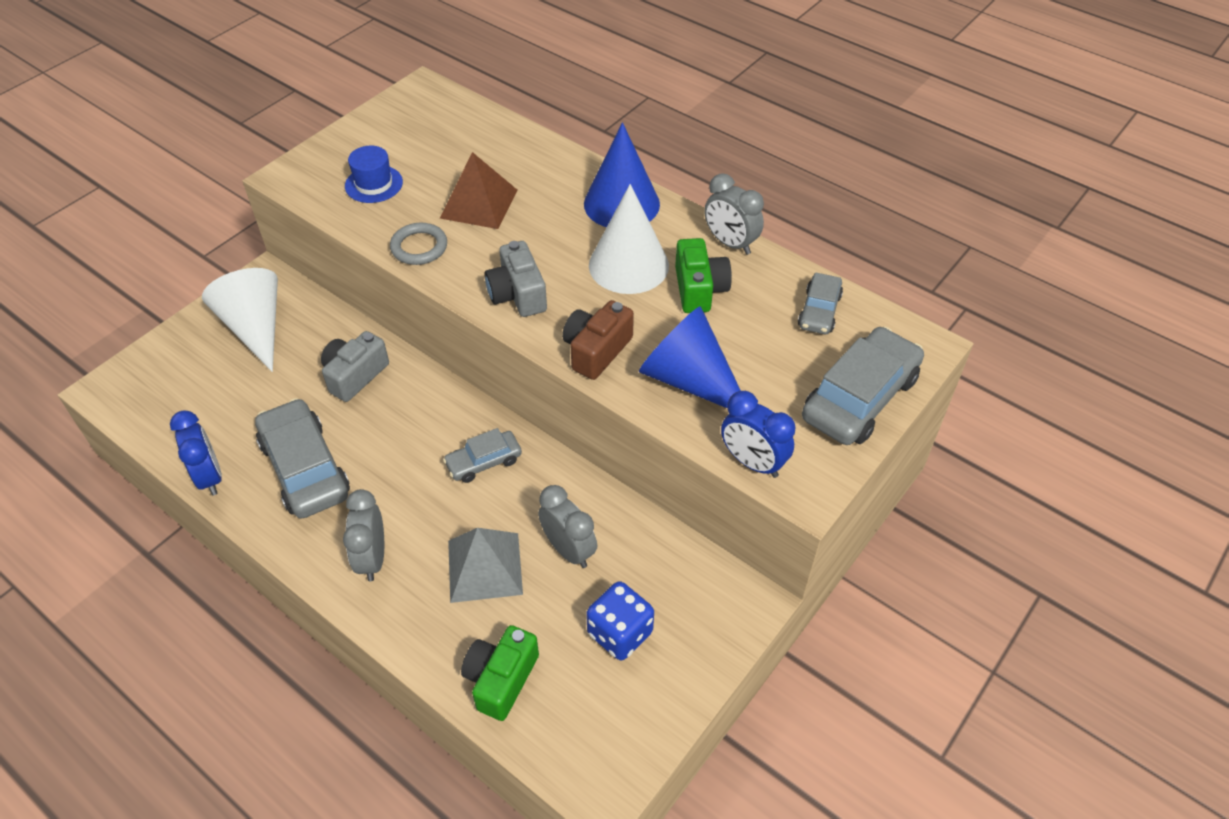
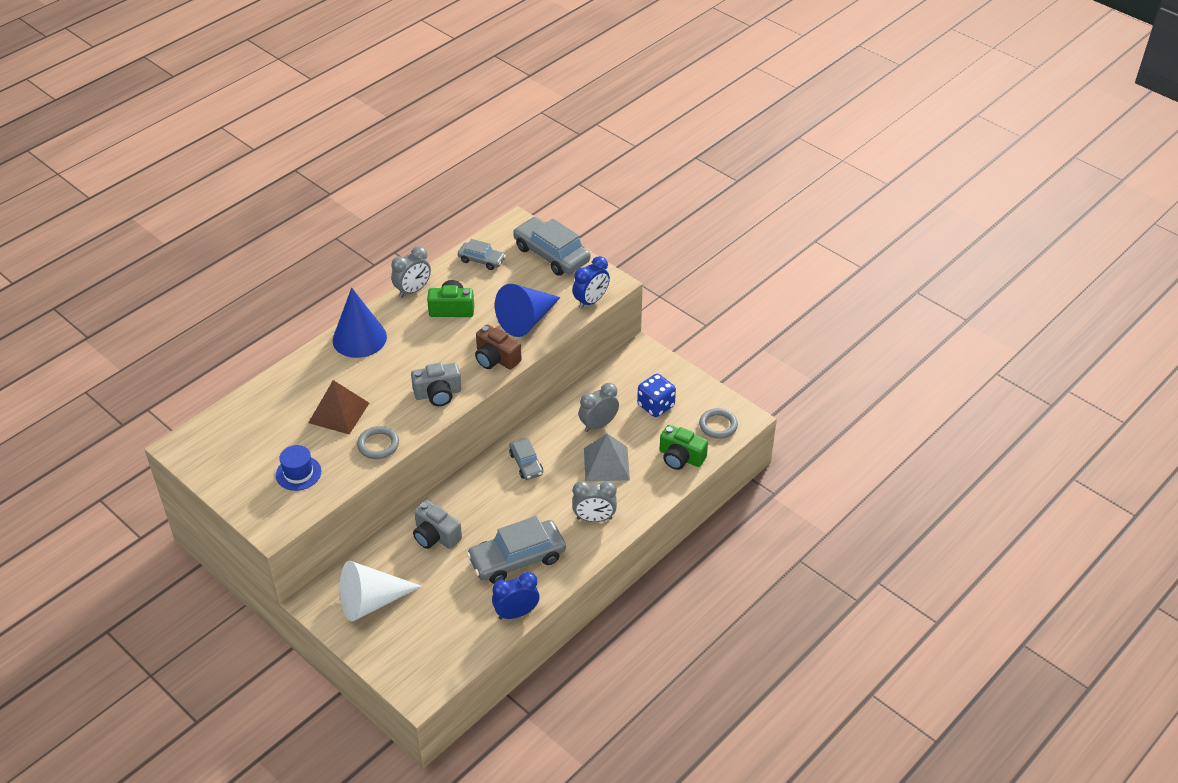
camera: 85 degrees left, 5 degrees down
(580, 741) = (718, 425): none -> grey ring
(628, 265) = (422, 339): white cone -> none

